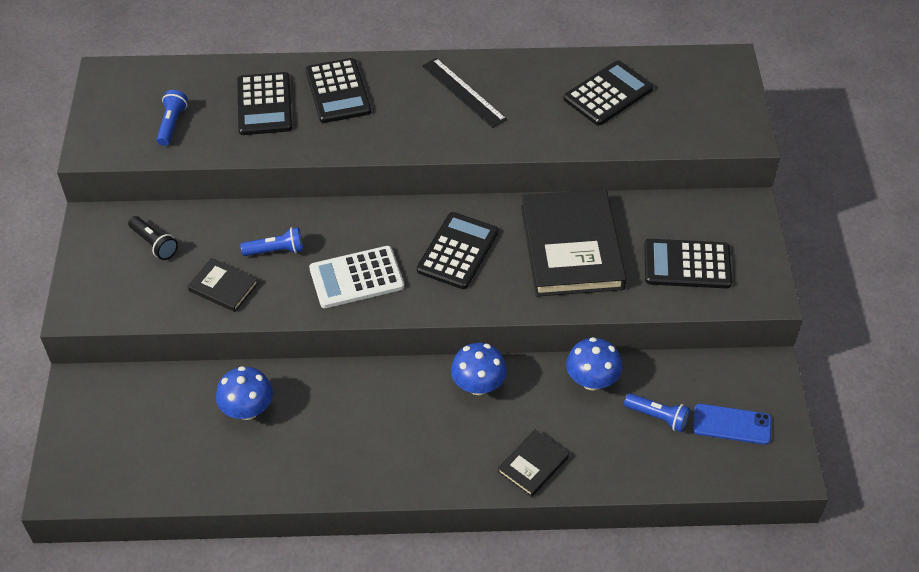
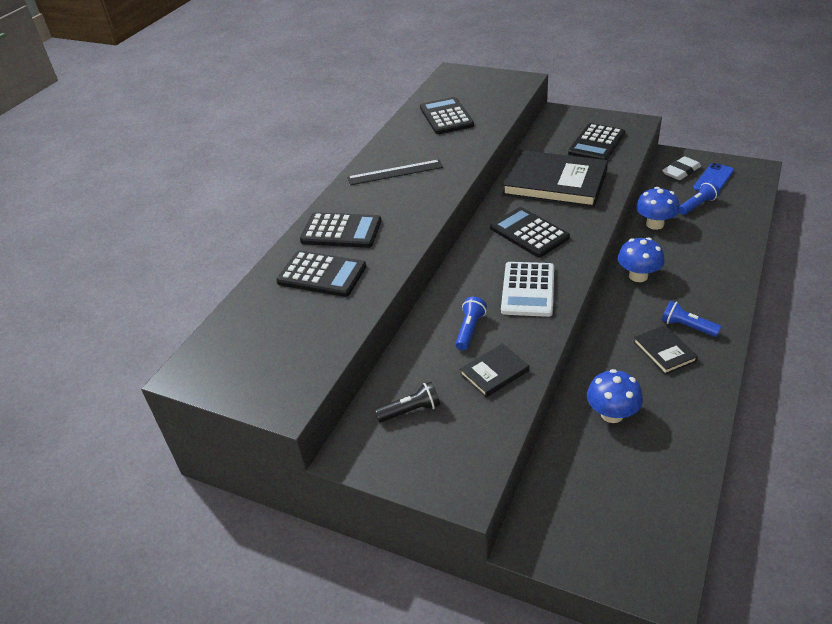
camera: 60 degrees left, 10 degrees down
(172, 124) = (298, 337): blue flashlight -> blue flashlight (687, 326)
(533, 465) = (723, 267): black book -> black book (664, 351)
(733, 385) = (681, 171): none -> white eraser

